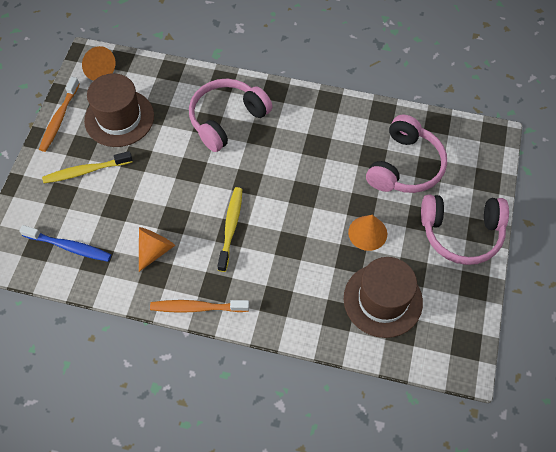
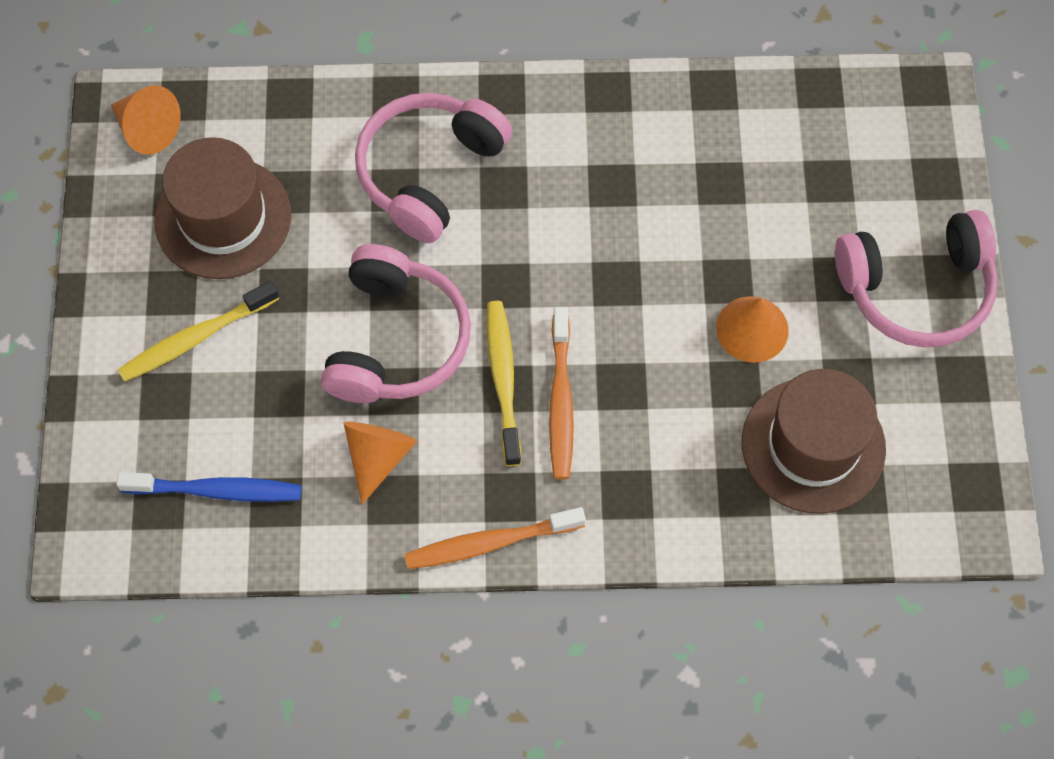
camera: 15 degrees left, 5 degrees up
(59, 119) = (107, 246): orange toothbrush -> orange toothbrush (560, 401)
(405, 166) = (783, 186): pink headphones -> pink headphones (396, 340)

